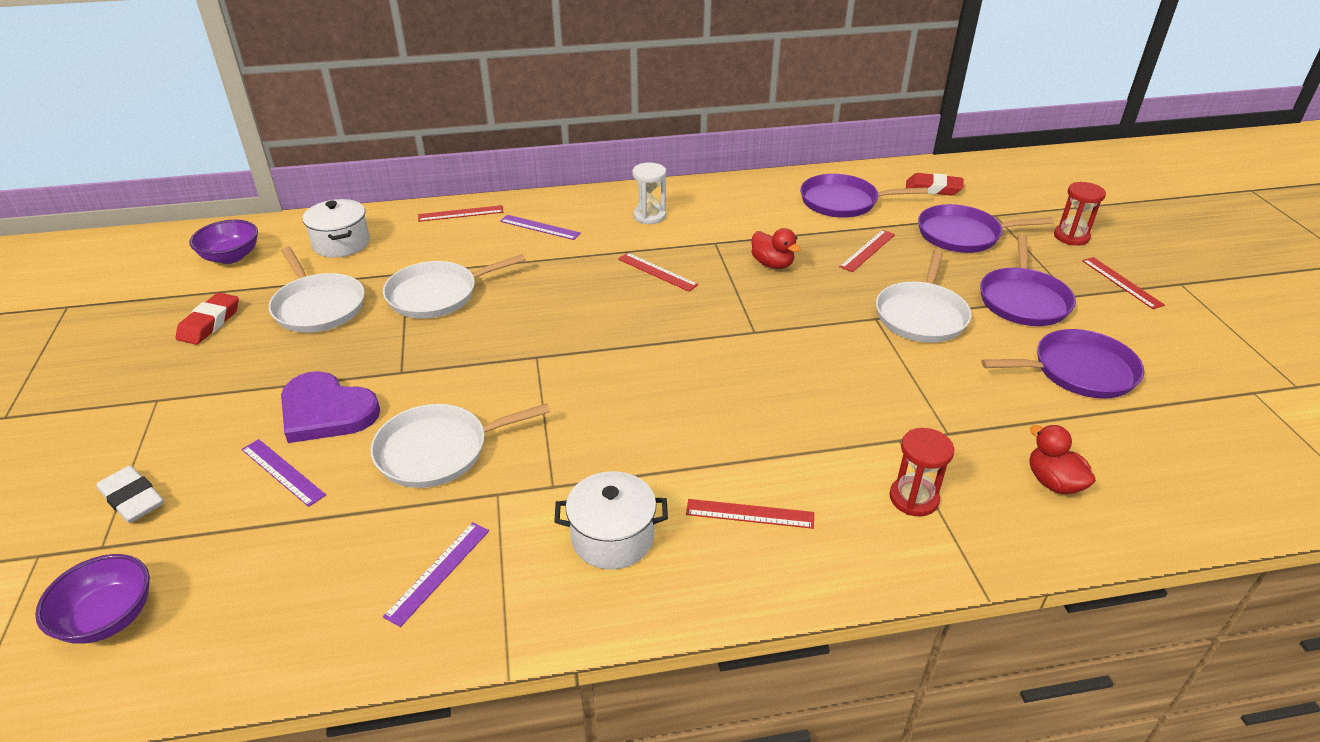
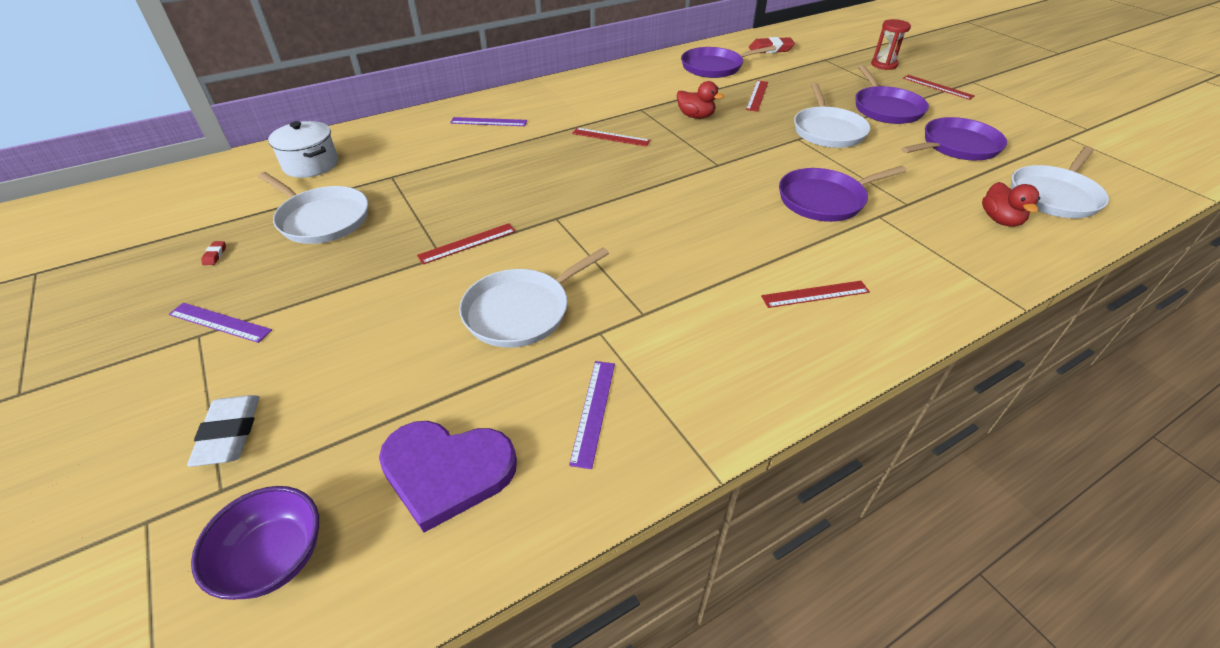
camera: 20 degrees left, 5 degrees up
(132, 499) = (229, 434): white eraser -> white eraser turned 60 degrees clockwise
(210, 323) = (215, 255): red eraser -> red eraser, size x0.45
(231, 257) = (201, 195): purple bowl -> none
(282, 472) = (380, 366): purple ruler -> purple ruler (219, 322)
(326, 411) = (390, 304): purple heart -> purple heart (447, 471)
(437, 295) = (432, 188): white pan -> white pan (1054, 196)
(461, 213) = (410, 123): red ruler -> red ruler (467, 243)
(612, 538) = (723, 341): white pot -> none
(649, 216) = (575, 99): white hourglass -> none
(913, 498) = (921, 253): red hourglass -> none
(963, 235) = (814, 75): purple pan -> purple pan (824, 200)
(1053, 482) = (1000, 220): red duck -> red duck turned 135 degrees counterclockwise

